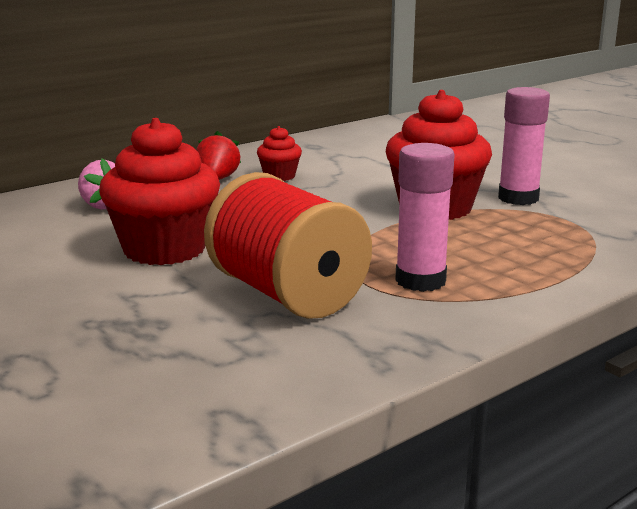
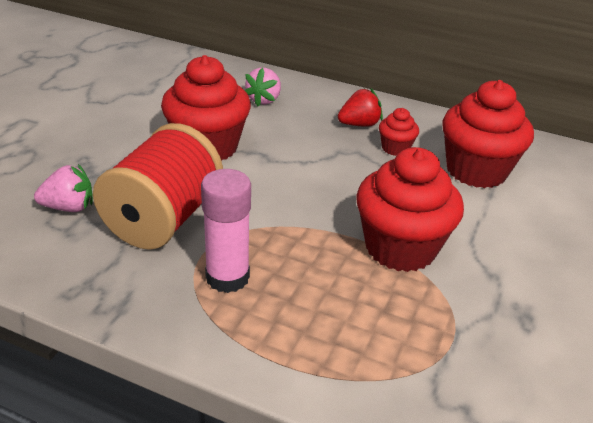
camera: 60 degrees right, 15 degrees up
(201, 345) = (69, 207): none -> pink strawberry
(350, 160) = (476, 171): none -> red cupcake
(518, 198) = (480, 296): pink glue stick -> none

